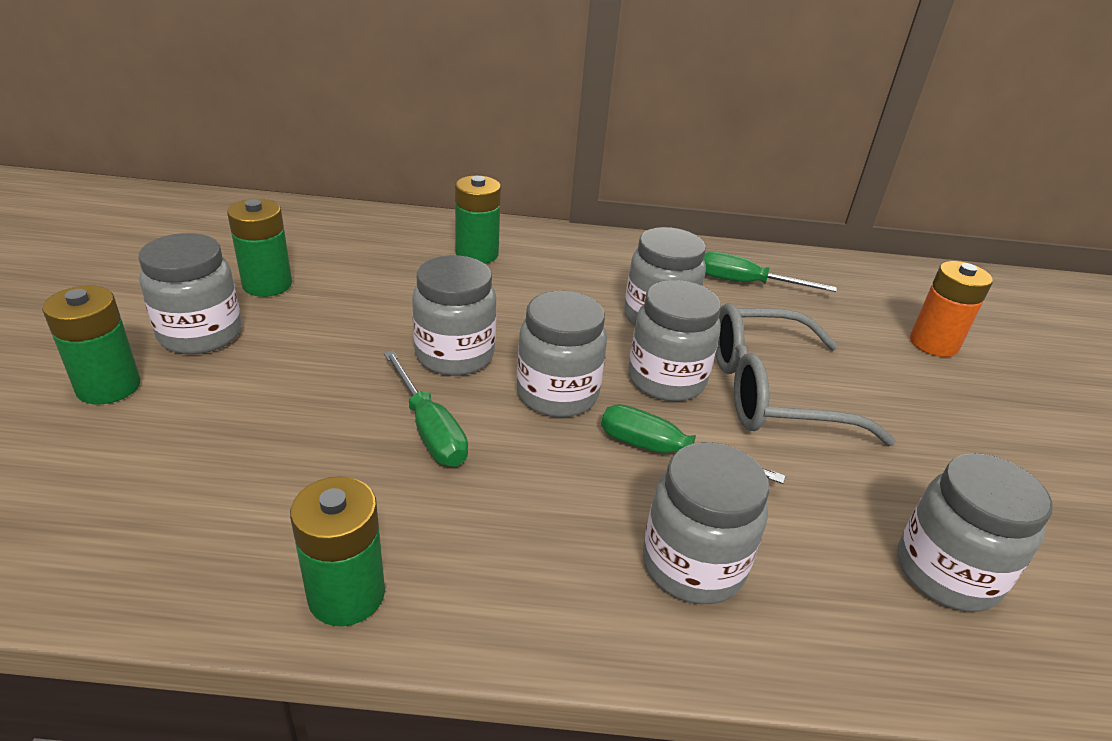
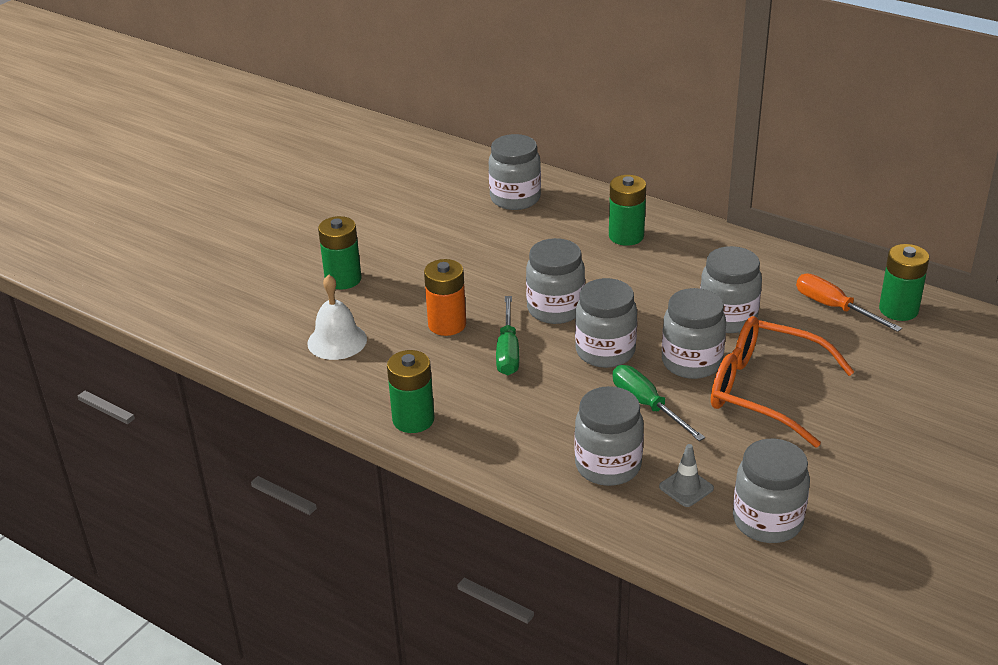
camera: 35 degrees right, 0 degrees up
(137, 491) = (337, 341): none -> white bell
(201, 334) = (406, 258): grey jar -> grey jar (515, 198)
(267, 284) = (462, 231): green battery -> green battery (898, 310)
(746, 283) = (834, 307): green screwdriver -> orange screwdriver
(771, 392) = (764, 391): grey glasses -> orange glasses
(814, 560) = (686, 488): none -> grey traffic cone
(933, 343) = (952, 394): orange battery -> orange battery (447, 324)

